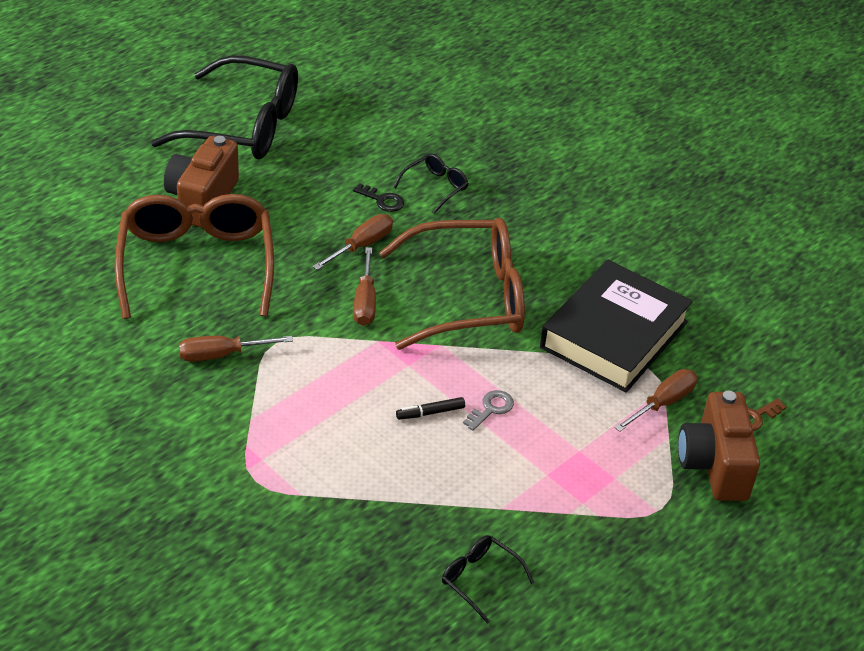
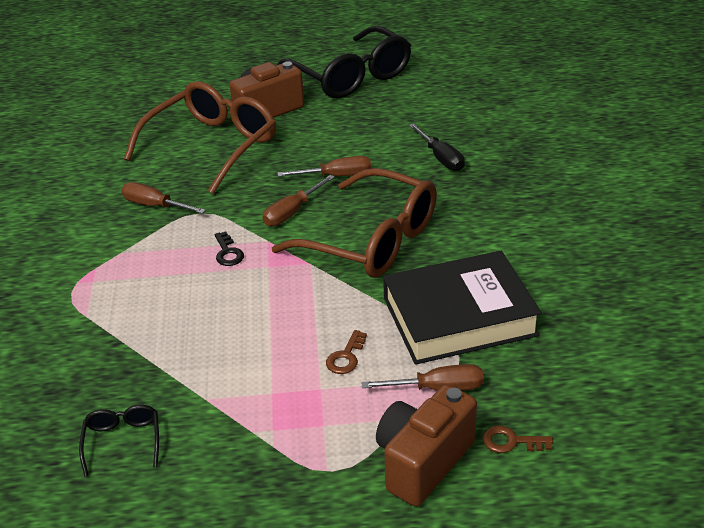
camera: 45 degrees right, 5 degrees down
(382, 200) = (390, 153): black key -> black key (228, 253)
(430, 412) = (242, 305): black marker -> none
(435, 187) = (441, 158): black glasses -> black screwdriver
(491, 409) = (290, 324): grey key -> none
(568, 413) = (346, 357): none -> brown key

